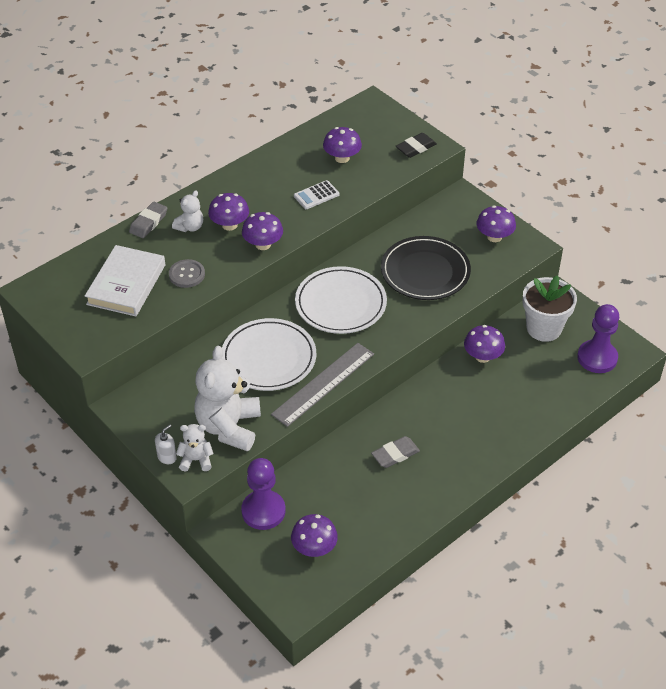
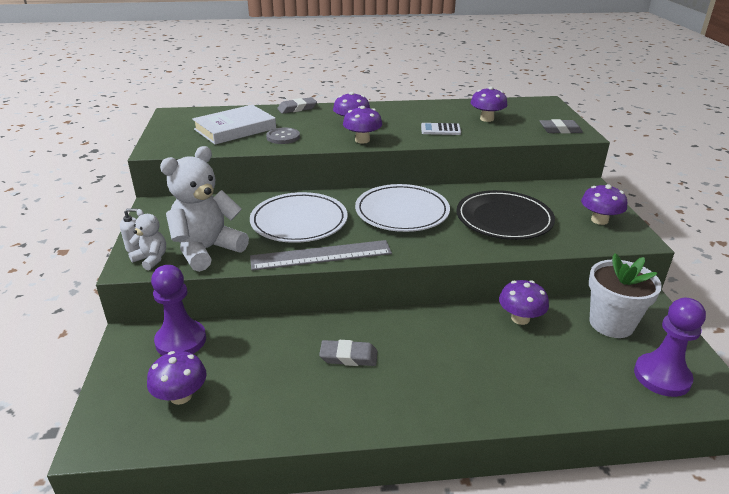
camera: 35 degrees right, 15 degrees down
(190, 227) = (322, 118): white teddy bear -> none
(416, 148) = (560, 130): black eraser -> grey eraser

